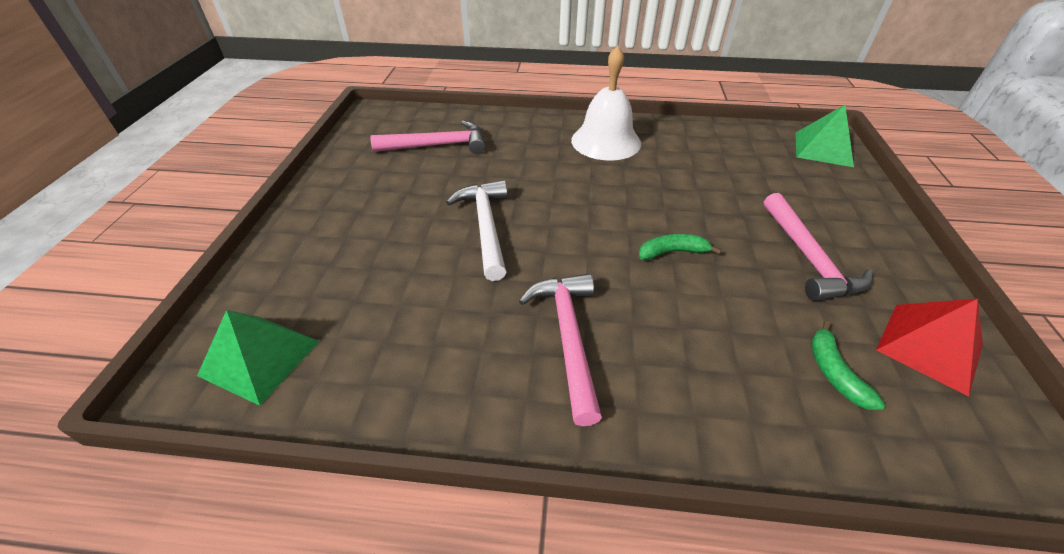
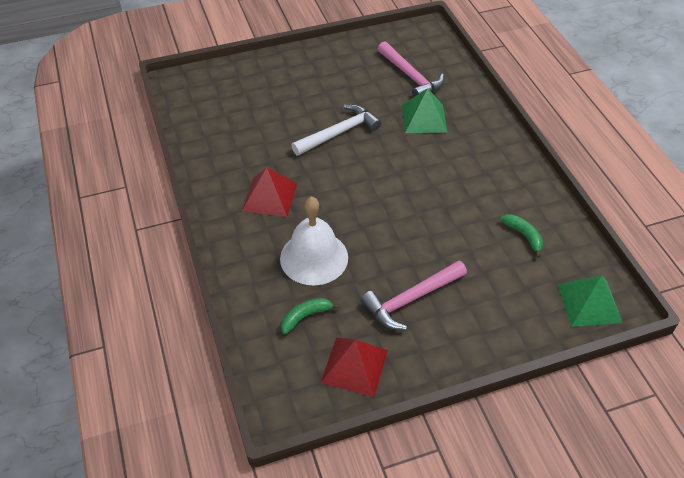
camera: 65 degrees right, 5 degrees up
(260, 358) = (200, 96): green pyramid -> green pyramid (424, 118)
(568, 337) = (269, 196): pink hammer -> red pyramid
(606, 141) = (486, 159): white bell -> white bell (314, 257)
(672, 252) = (370, 226): green banana -> green banana (523, 236)

